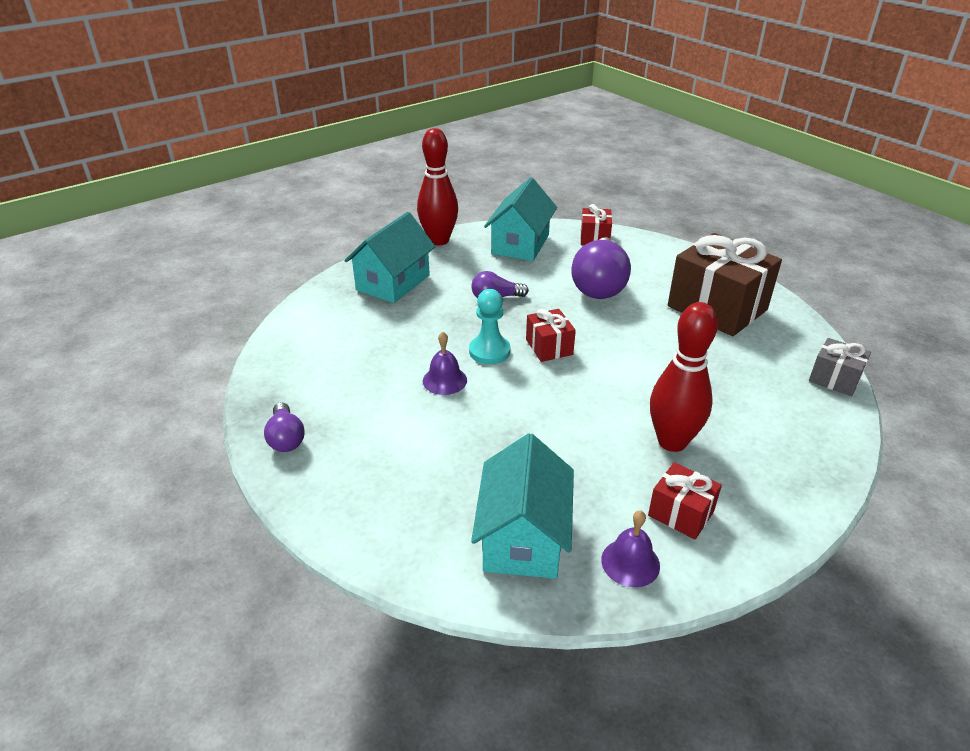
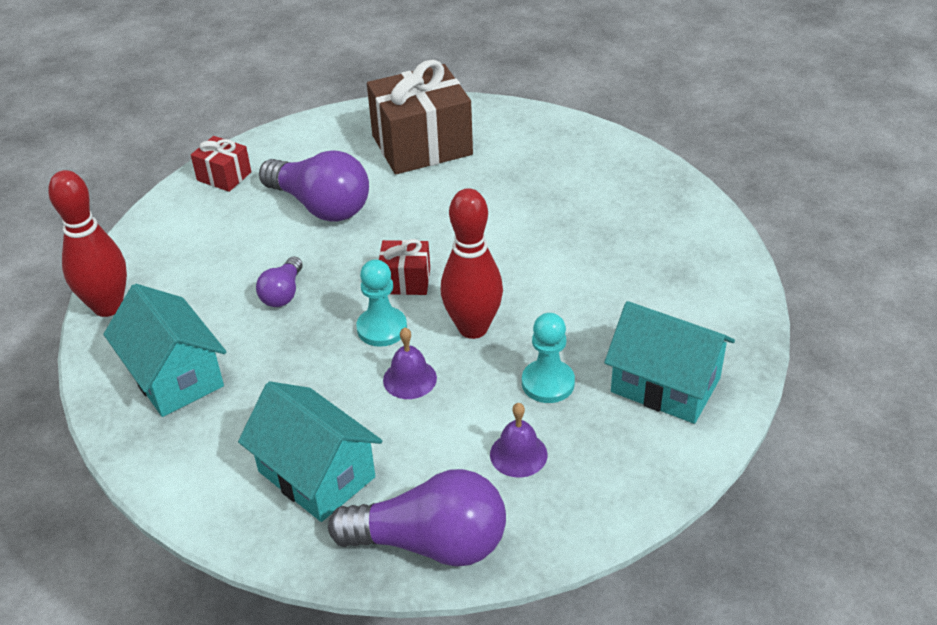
camera: 65 degrees left, 5 degrees up
(286, 438) = (430, 543): purple light bulb -> purple light bulb, size x1.93
(482, 457) = (548, 383): none -> turquoise pawn
(520, 244) = (184, 238): turquoise house -> turquoise house (316, 474)
(630, 562) = (719, 327): purple bell -> purple bell (518, 454)
(672, 442) = (593, 250): red bowling pin -> red bowling pin (473, 328)
(681, 513) = (679, 278): red gift -> none
(834, 379) = (567, 126): grey gift -> none

